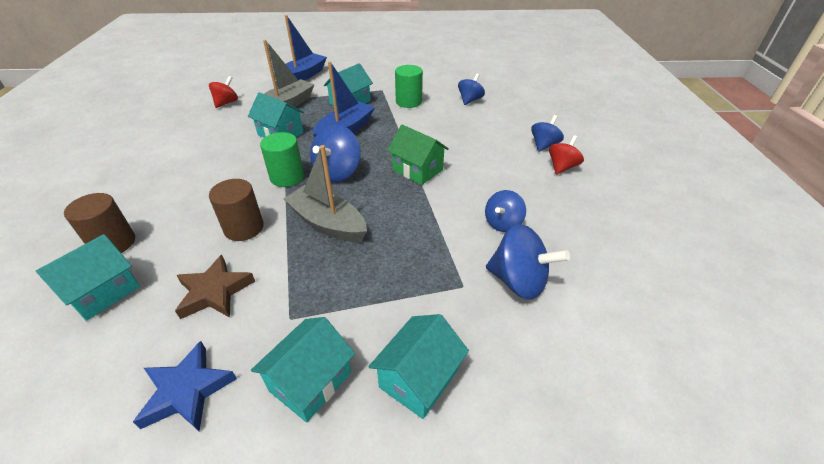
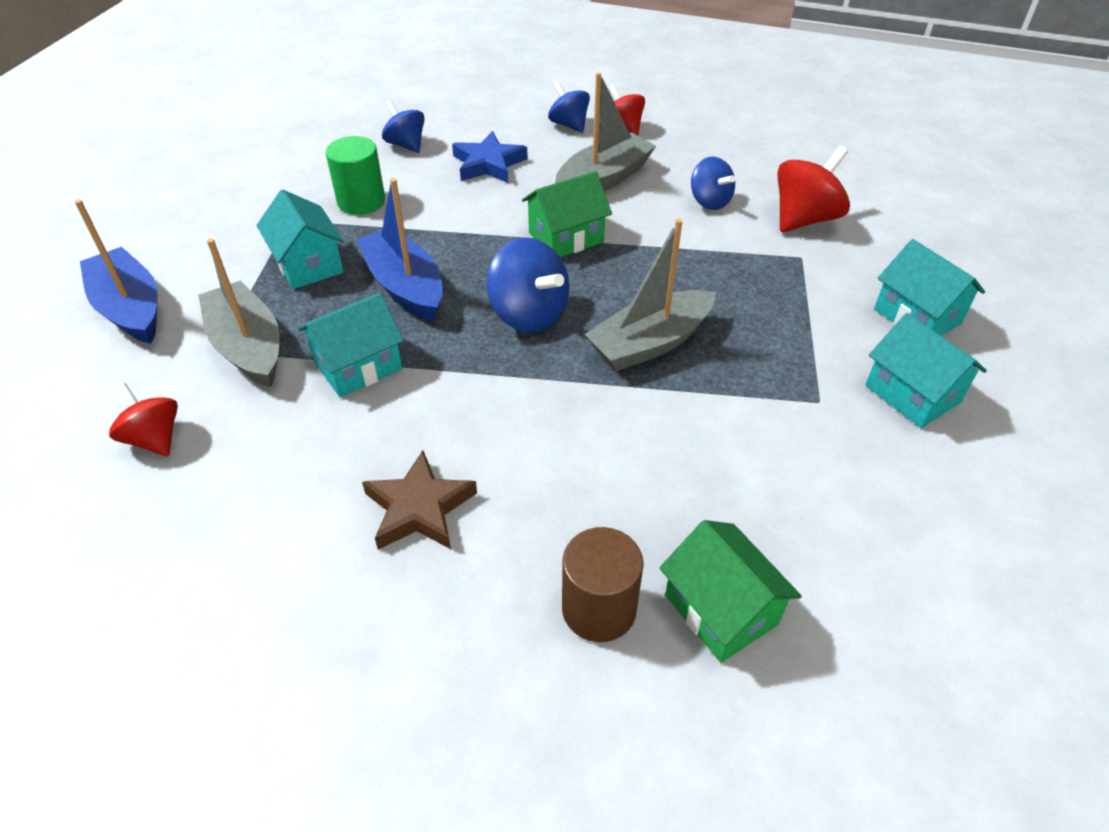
camera: 70 degrees left, 5 degrees up
(103, 292) = (721, 609): turquoise house -> green house
(187, 391) = (913, 500): blue star -> blue star (488, 164)
(214, 292) = (755, 472): brown star -> brown star (419, 508)
(244, 228) = (624, 433): brown cylinder -> none
(287, 177) = (510, 372): green cylinder -> none
(492, 171) = (604, 179): none -> grey boat
(518, 281) = (804, 219): blue spinning top -> red spinning top

